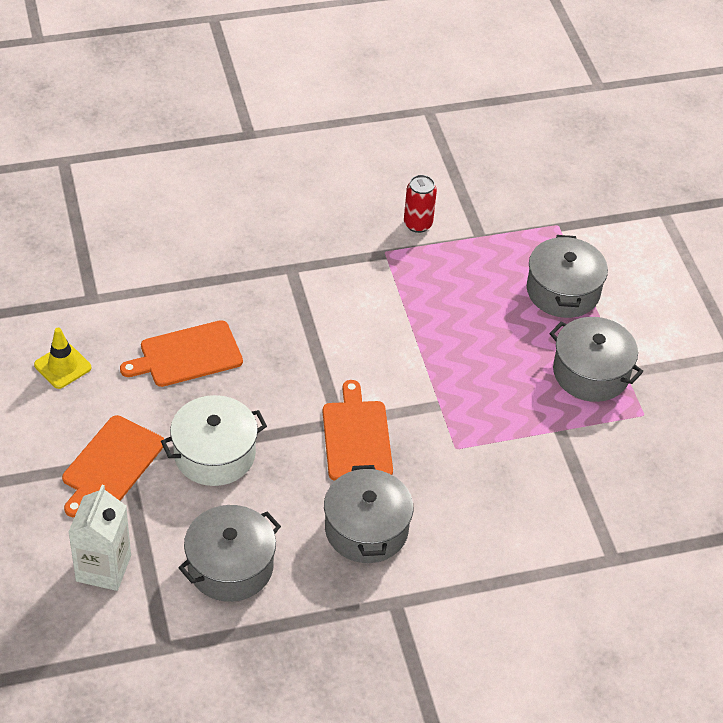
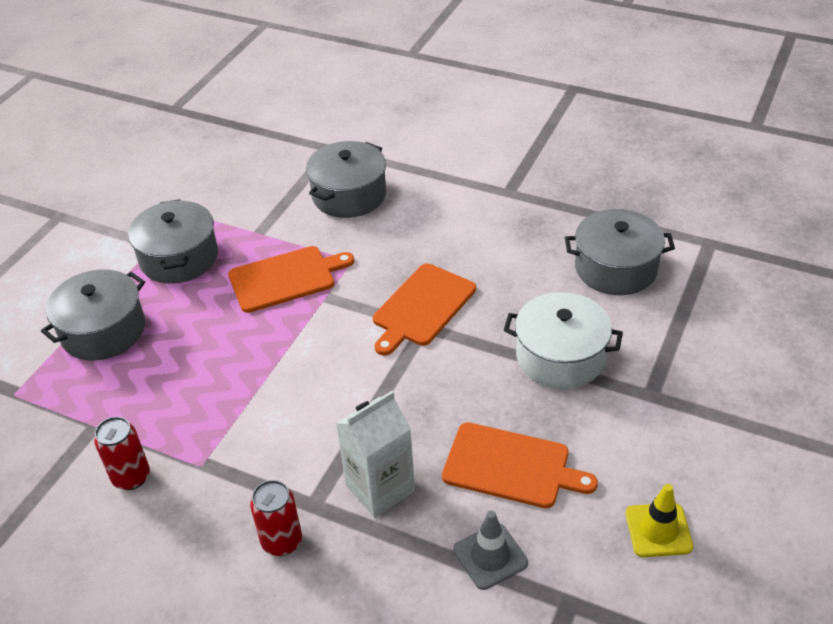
camera: 135 degrees left, 5 degrees down
(103, 568) = (728, 316): white carton -> white carton (380, 488)
(111, 464) = (668, 397): orange cutting board -> orange cutting board (286, 278)
(157, 297) = (490, 556): none -> grey traffic cone
(288, 241) = (282, 541): none -> red can
(366, 529) = (483, 242): grey pot -> grey pot (349, 195)

